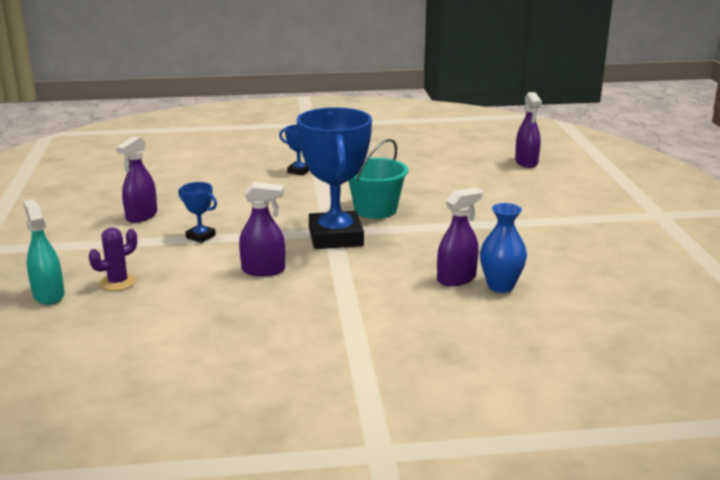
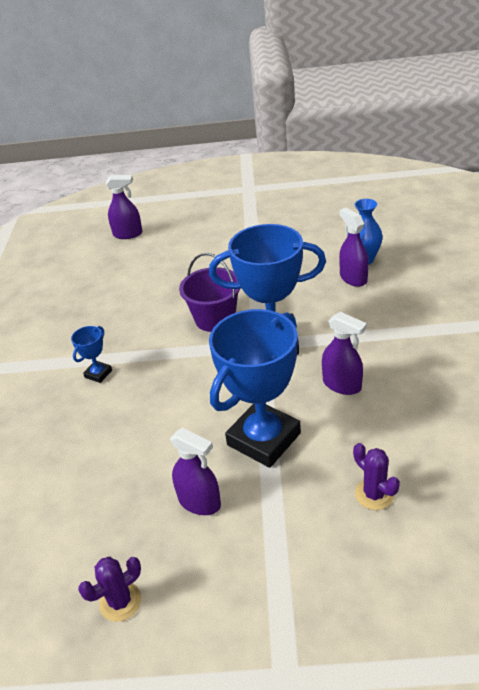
camera: 80 degrees left, 15 degrees up
(48, 295) = (409, 554): turquoise spray bottle -> none
(68, 198) = (120, 601): none -> purple cactus
(200, 236) = (264, 439): blue trophy -> blue trophy, size x2.33
(263, 270) = (342, 385): purple spray bottle -> purple spray bottle turned 120 degrees clockwise
(375, 210) = (215, 319): turquoise bucket -> purple bucket

